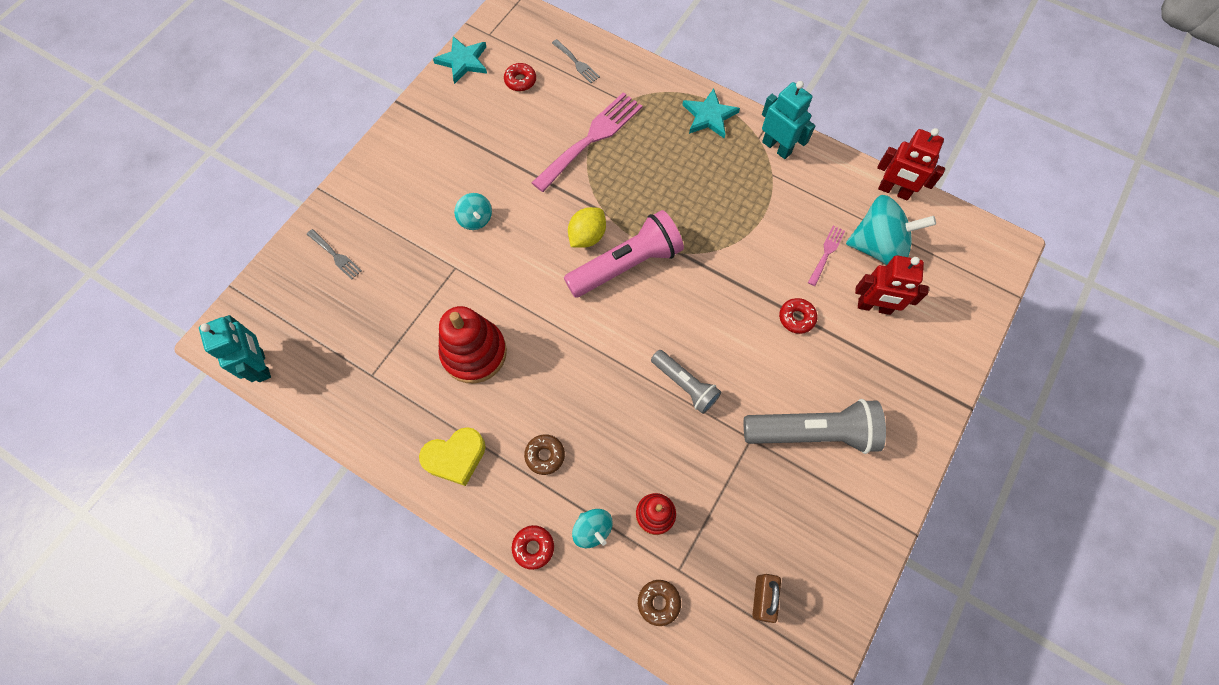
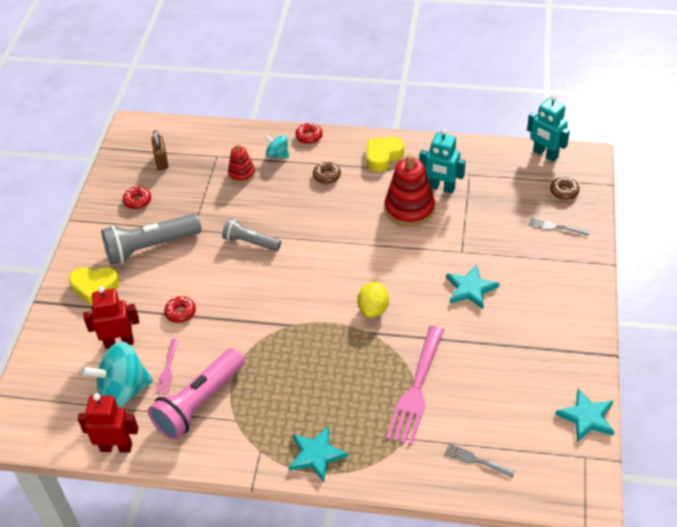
camera: 160 degrees right, 20 degrees down
(475, 219) = (470, 288): turquoise spinning top -> turquoise star
(520, 81) = (518, 419): red donut -> red donut (137, 201)
(626, 265) = (331, 300): pink flashlight -> pink flashlight (199, 403)
(658, 602) = (223, 140): brown donut -> brown donut (564, 191)
(776, 147) = (239, 448): turquoise robot -> turquoise robot (441, 188)
(893, 398) = (94, 287): none -> yellow heart

